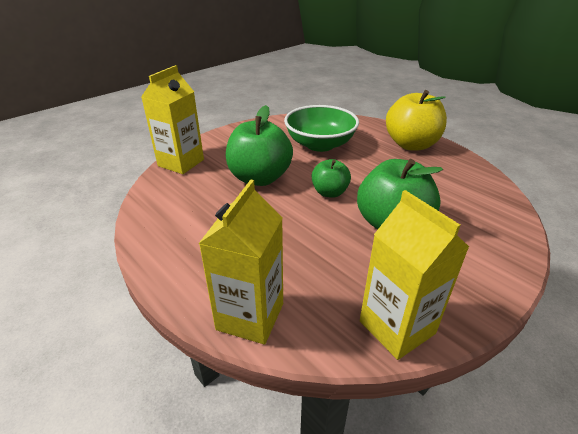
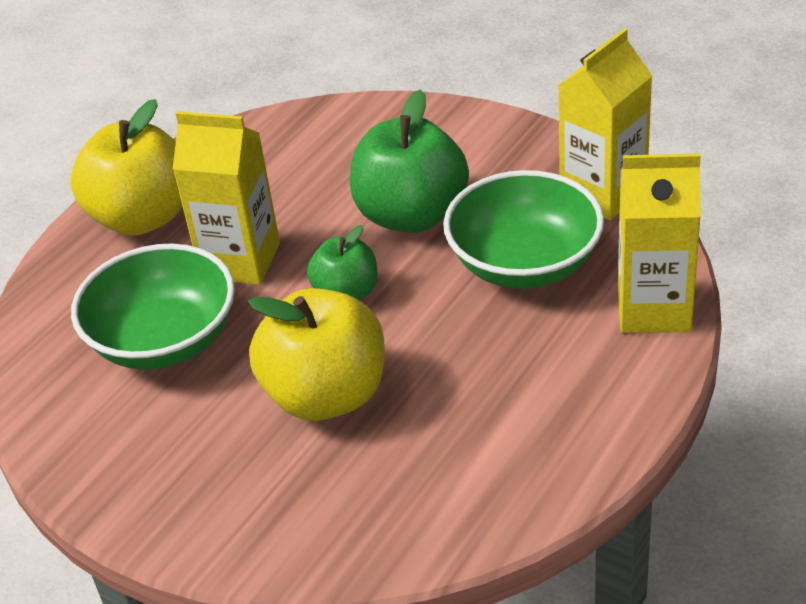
camera: 100 degrees left, 5 degrees up
(181, 163) = (301, 546): yellow carton -> yellow carton (240, 261)
(259, 178) = (326, 395): green apple -> yellow apple
(326, 262) = (524, 264): none -> green bowl

